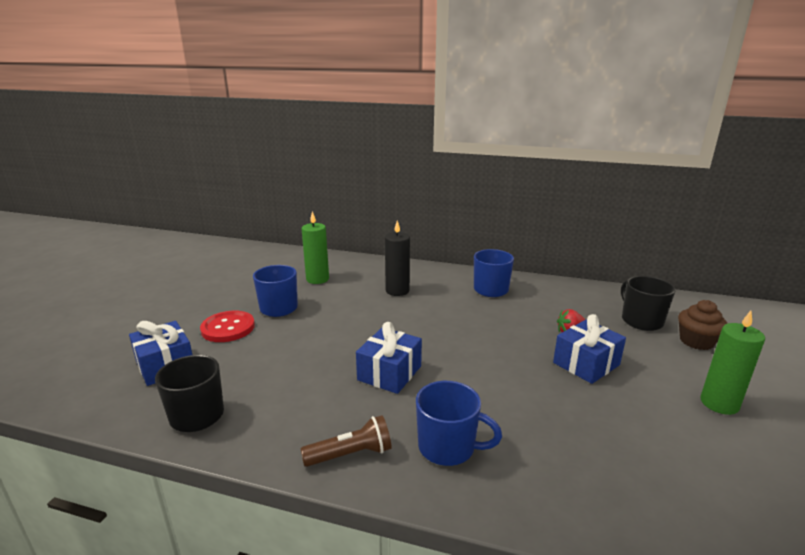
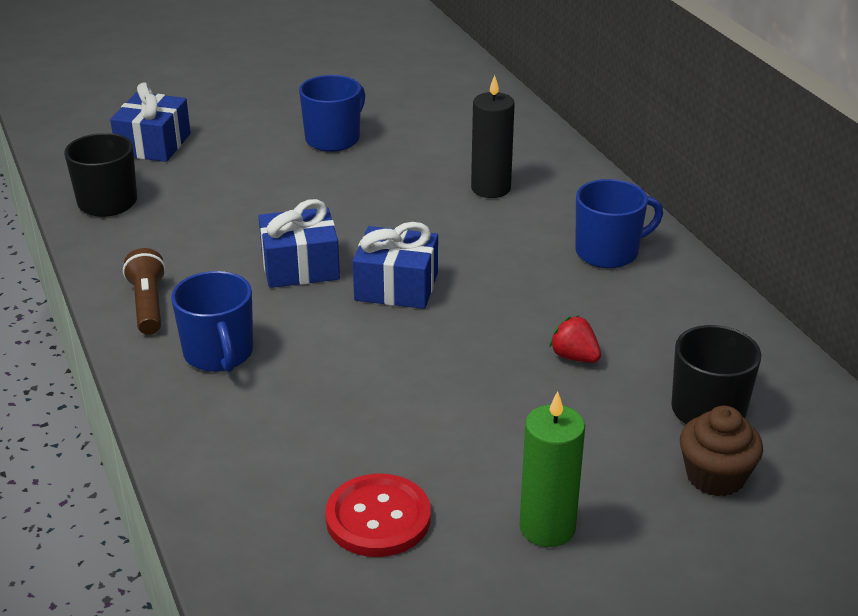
camera: 50 degrees right, 10 degrees up
(228, 328) = (254, 136): red button -> red button (378, 518)
(317, 279) = (434, 125): green candle -> none
(351, 454) = (148, 305): brown flashlight -> brown flashlight turned 135 degrees counterclockwise
(586, 364) = (505, 393): blue gift -> blue gift (396, 286)

